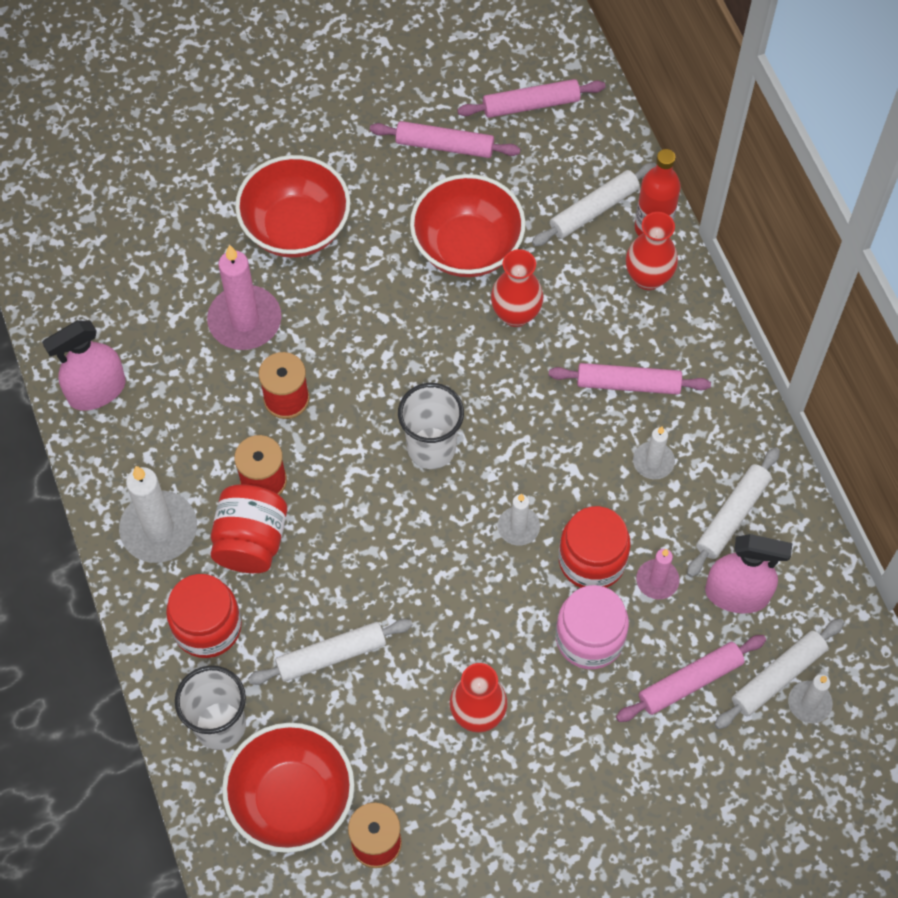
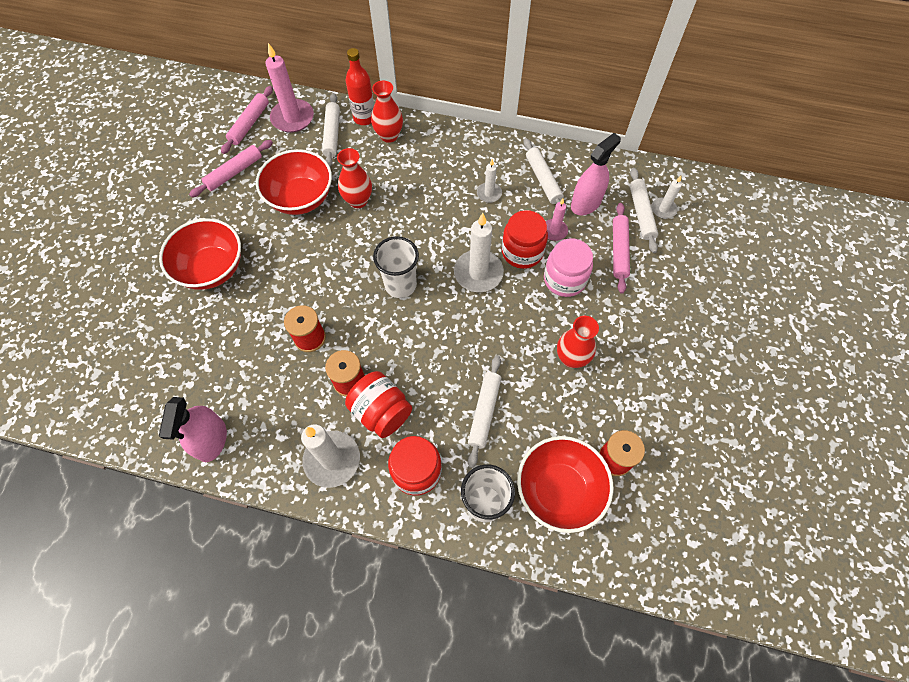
camera: 55 degrees left, 0 degrees up
(245, 320) = (243, 329): pink candle -> pink candle (292, 118)
(518, 527) = (478, 273): white candle -> white candle, size x1.83
(628, 384) = (438, 178): pink rolling pin -> none

